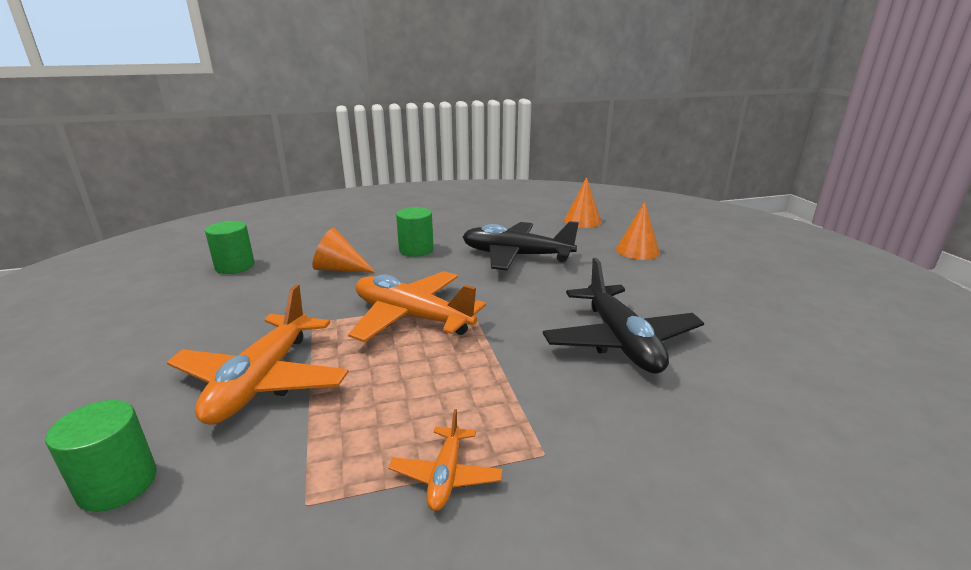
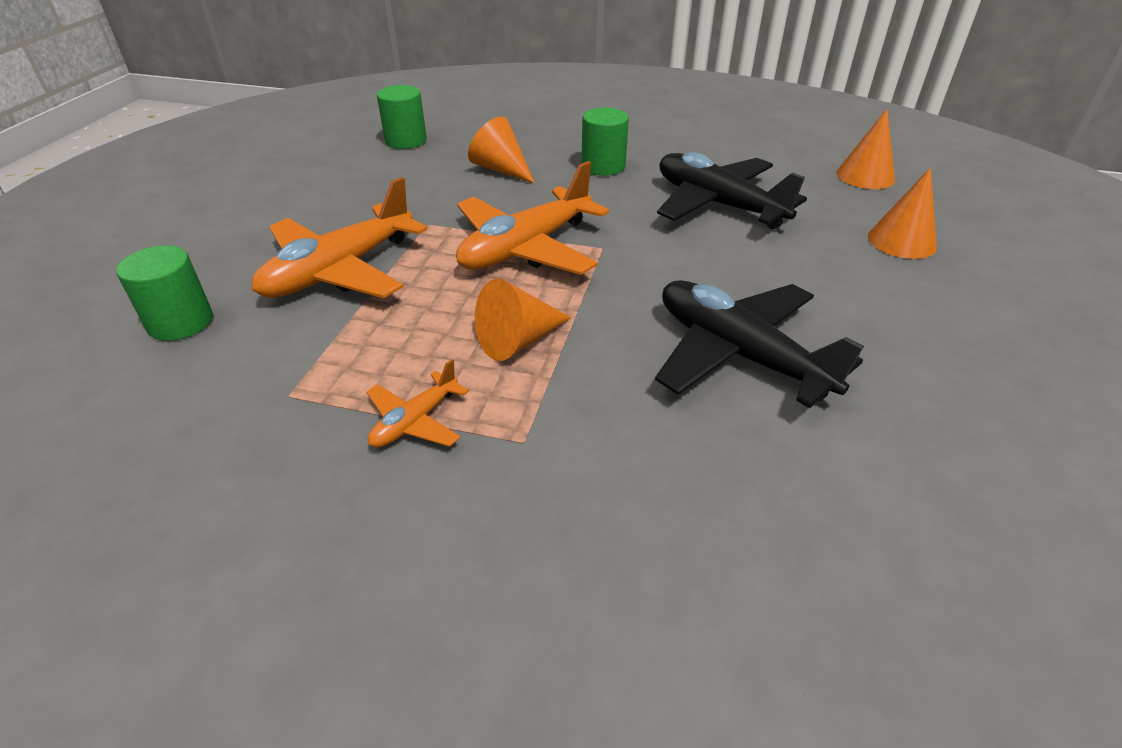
camera: 30 degrees right, 15 degrees up
(412, 317) = (526, 248): orange plane -> orange plane turned 105 degrees counterclockwise
(469, 383) = (519, 340): none -> orange cone
(620, 341) = (739, 354): black plane -> black plane turned 120 degrees clockwise

